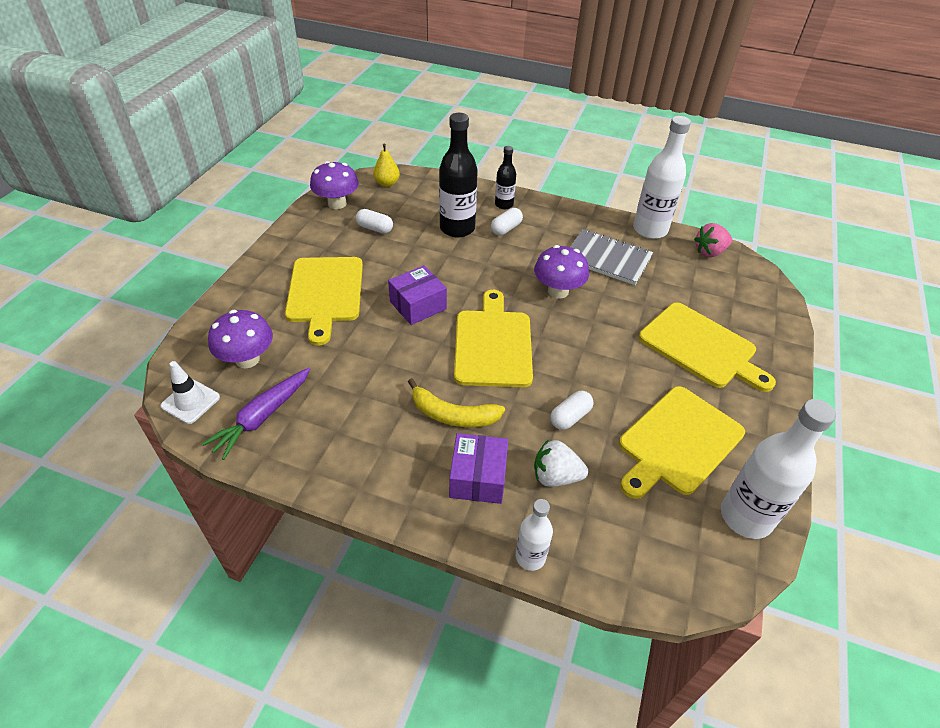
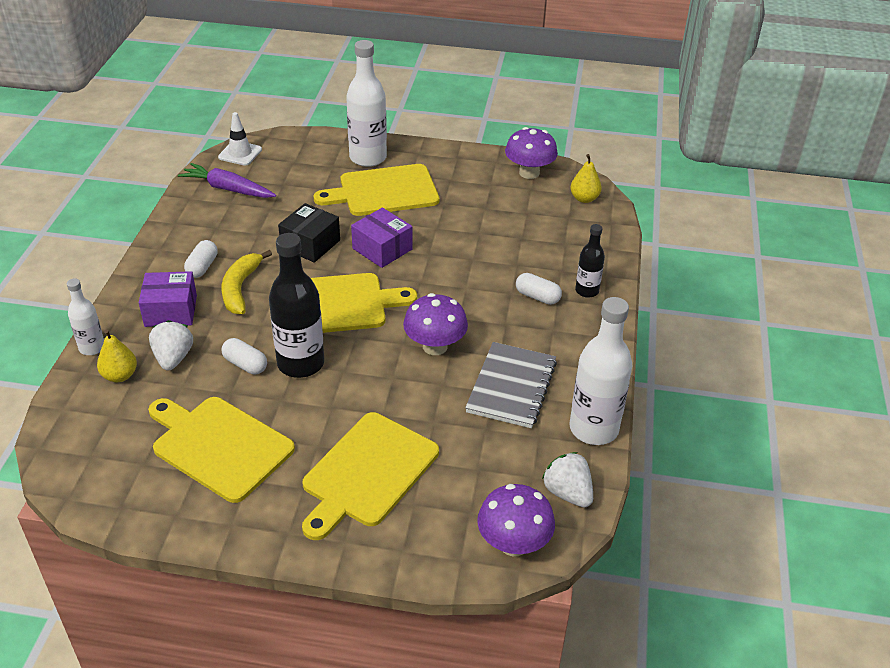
camera: 80 degrees right, 5 degrees down
(247, 359) = (290, 168): purple mushroom -> purple mushroom (513, 543)
(375, 228) = (496, 203): white capsule -> white capsule (202, 267)
(394, 354) = (310, 244): none -> black box
(457, 228) = (521, 259): black bottle -> black bottle (301, 364)
(579, 526) = (120, 375): none -> yellow pear
(709, 252) = (567, 493): pink strawberry -> white strawberry
(746, 517) = (127, 495): white bottle -> white bottle (368, 158)

